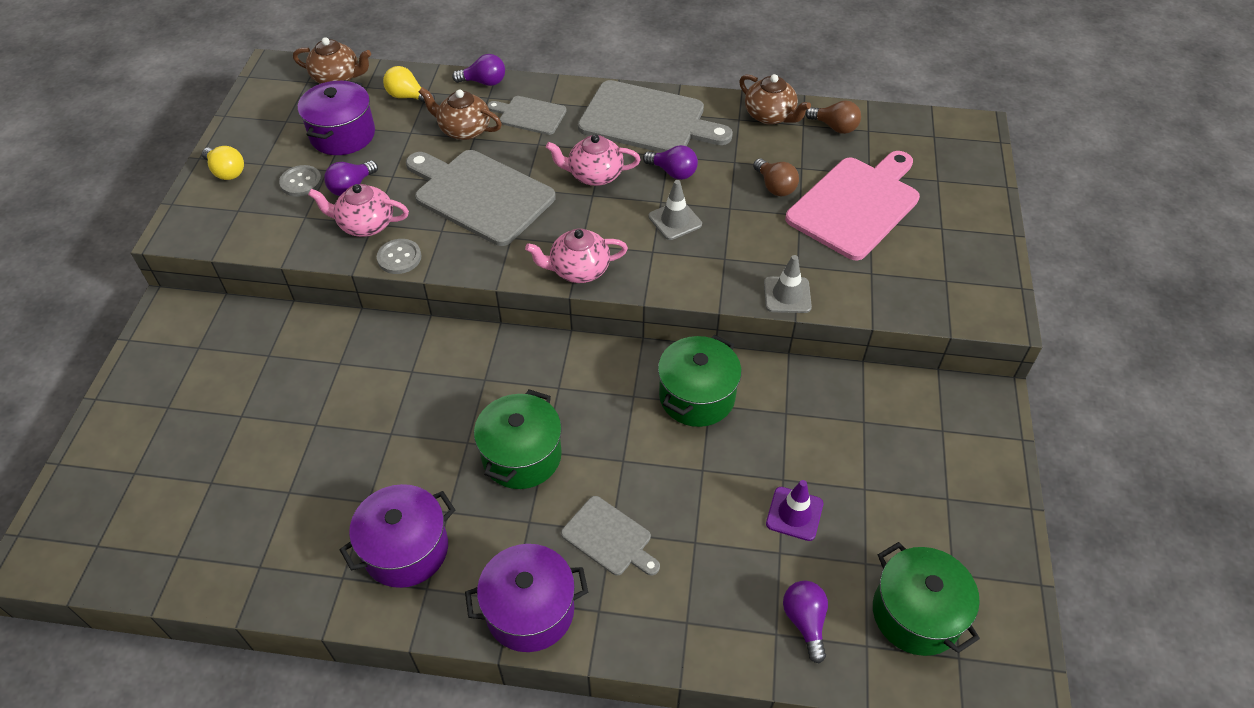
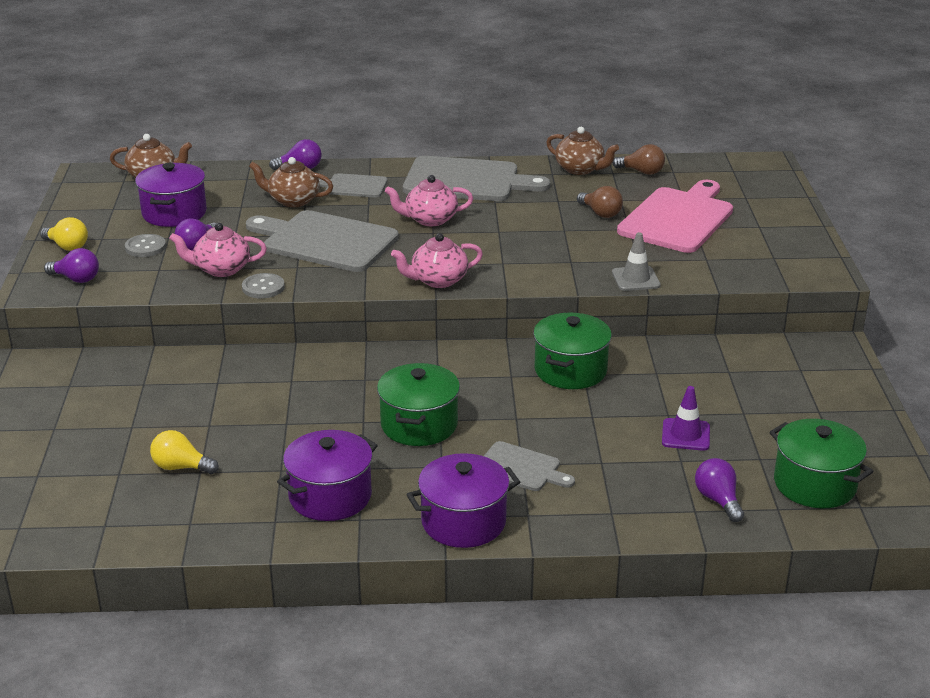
camera: 10 degrees left, 20 degrees down
(408, 96) = (229, 183): yellow light bulb -> yellow light bulb (181, 467)
(673, 172) = (503, 212): purple light bulb -> purple light bulb (76, 279)
(675, 220) = (516, 242): grey traffic cone -> none

